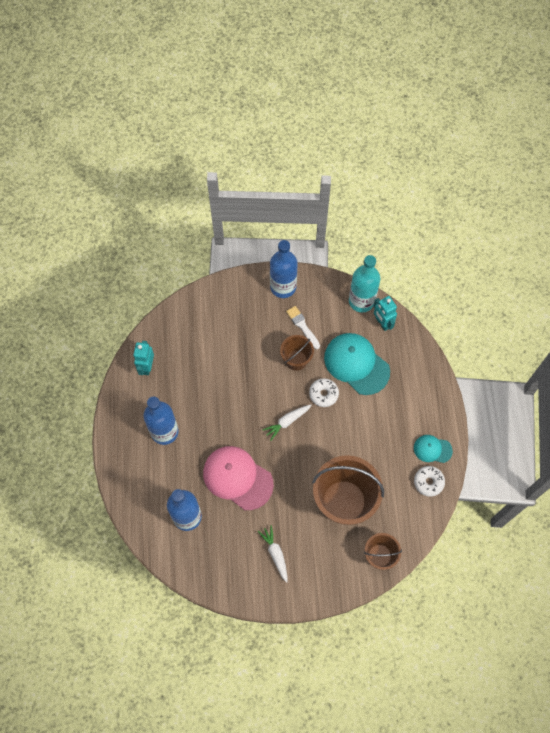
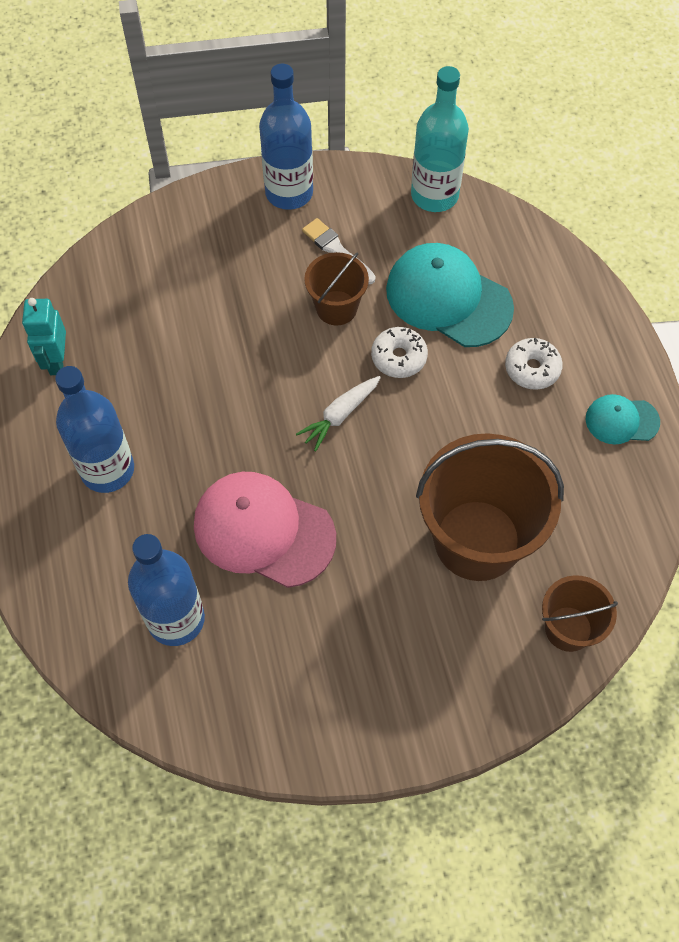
camera: 10 degrees left, 5 degrees down
(275, 554) = (364, 660): white carrot -> none
(382, 323) = (479, 225): turquoise robot -> none
(428, 482) = (628, 479): white donut -> white donut (532, 369)

